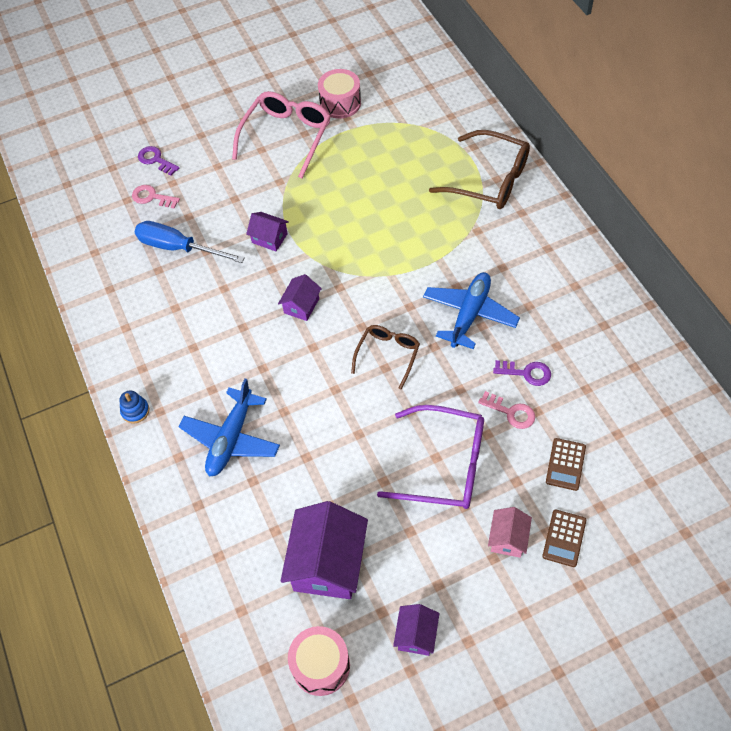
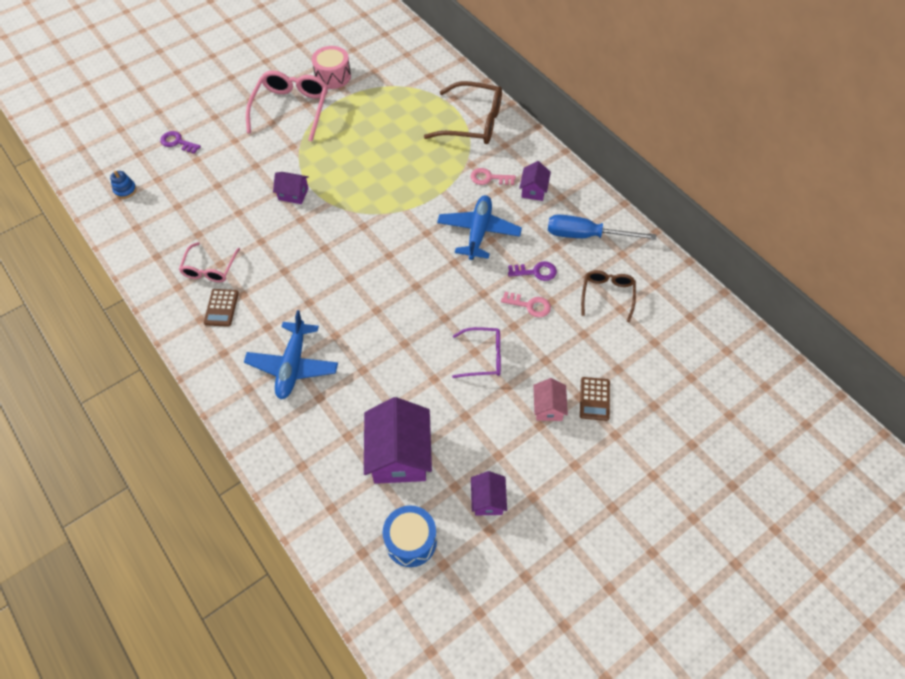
camera: 15 degrees left, 0 degrees up
(135, 411) = (201, 356): blue stacking toy -> blue stacking toy (125, 190)
(152, 197) = (180, 174): pink key -> pink key (489, 178)
(163, 312) = (210, 269): none -> pink glasses
(178, 248) = (213, 213): blue screwdriver -> blue screwdriver (586, 235)
(301, 306) = (333, 246): purple house -> purple house (533, 190)
(321, 665) = (411, 541): pink drum -> blue drum
(388, 355) = (416, 275): brown glasses -> brown glasses (607, 295)
(444, 465) = (483, 357): purple glasses -> purple glasses, size x0.60
(565, 464) = (583, 340): brown calculator -> brown calculator (221, 308)

